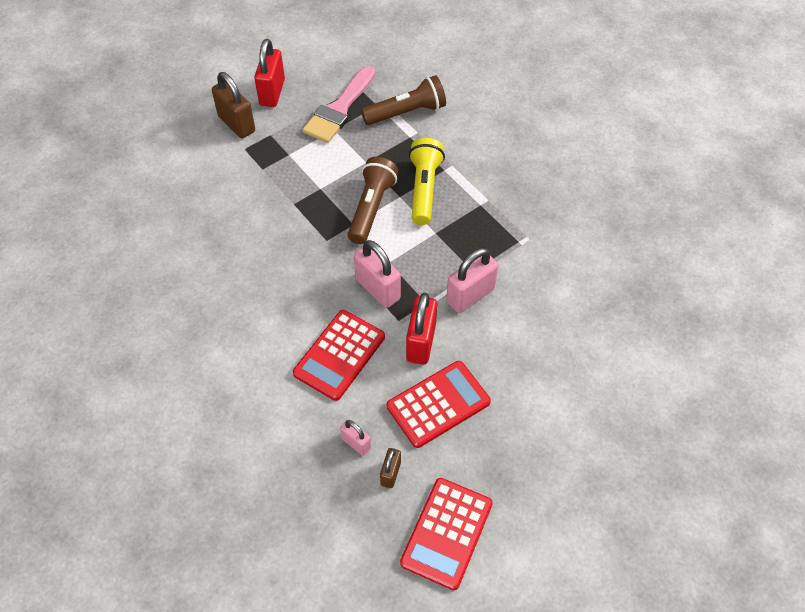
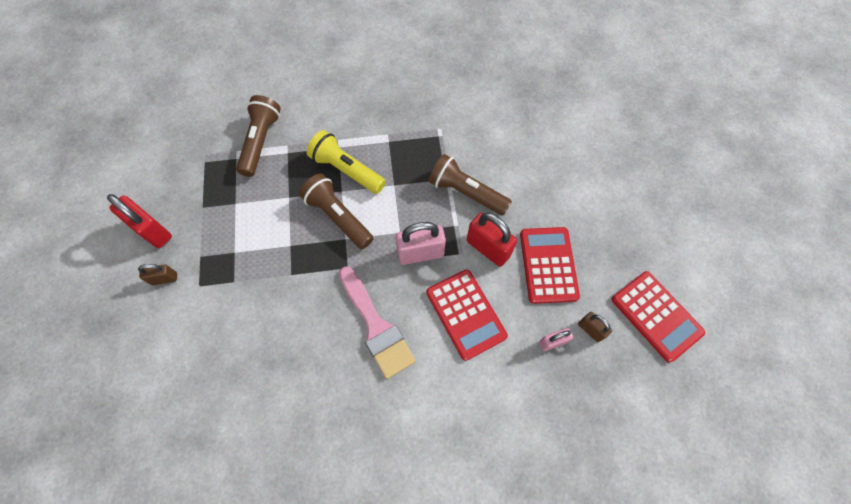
camera: 60 degrees left, 10 degrees up
(236, 124) = (164, 279): brown padlock -> brown padlock, size x0.56
(339, 109) = (216, 188): pink brush -> pink brush (376, 326)
(470, 295) = (466, 192): pink padlock -> brown flashlight

